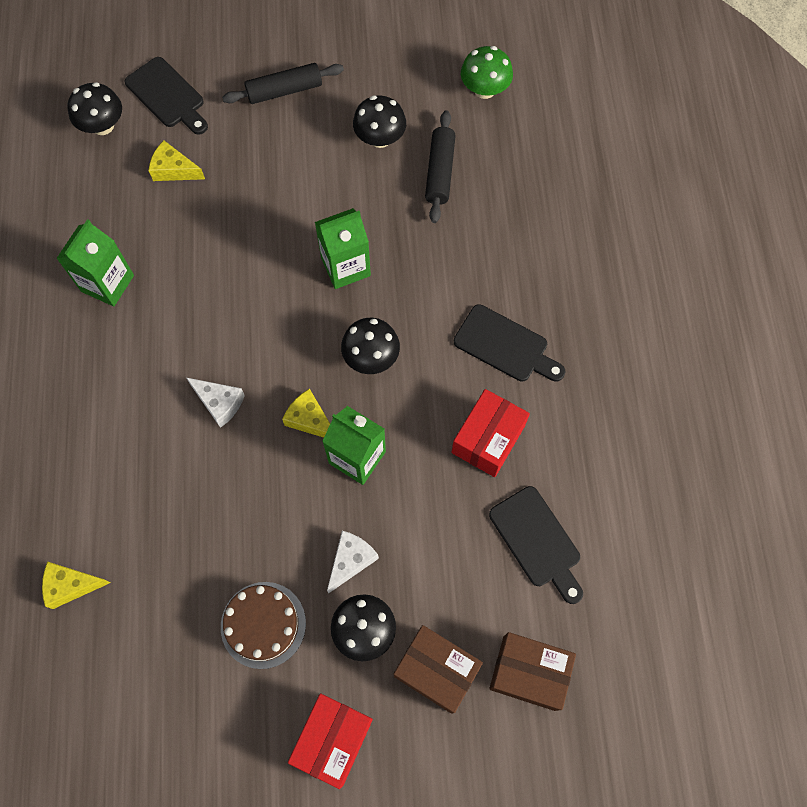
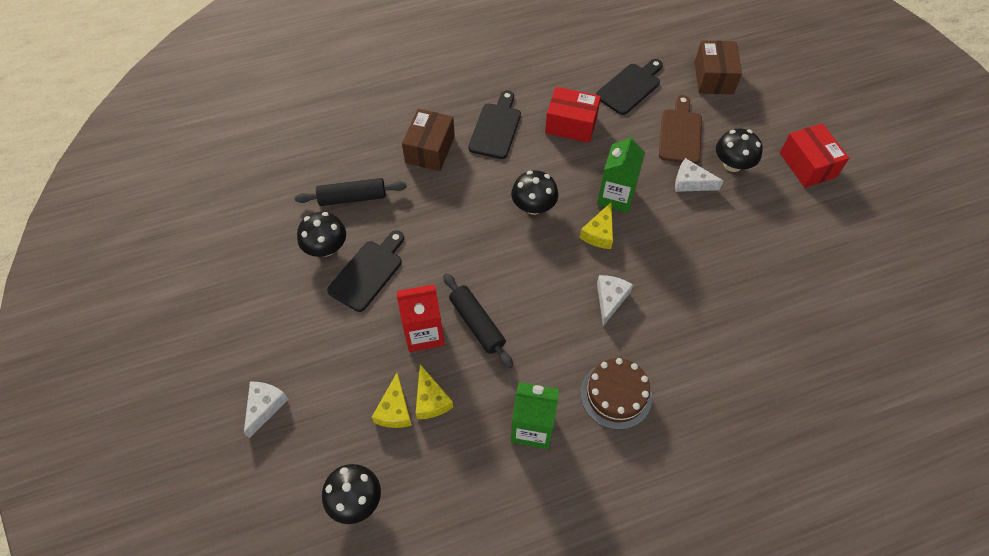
camera: 105 degrees left, 10 degrees down
(71, 585) = (799, 358): yellow cheese -> yellow cheese (431, 400)
(167, 95) = (306, 446): black cutting board -> black cutting board (368, 272)
(219, 68) = (265, 407): none -> white cheese
(246, 210) = (424, 333): none -> red carton
(263, 624) = (759, 222): brown cake -> brown cake (616, 395)
(284, 91) = (285, 338): black rolling pin -> black rolling pin (477, 323)
(333, 740) = (807, 165): red box -> red box turned 60 degrees clockwise
(345, 267) = (460, 242): green carton -> none
(436, 579) = (680, 133): none -> brown cutting board
(436, 671) = (737, 122): brown box -> brown box (430, 149)
(484, 89) = (262, 183): green mushroom -> none

